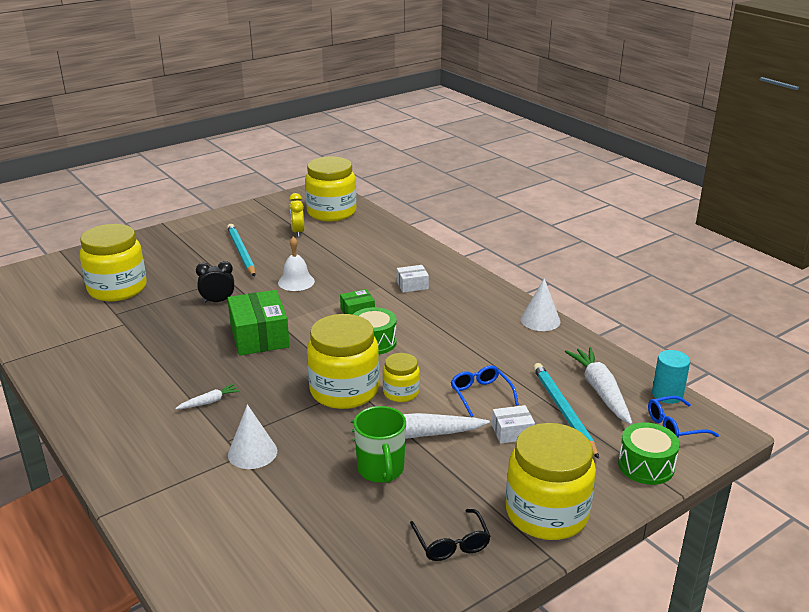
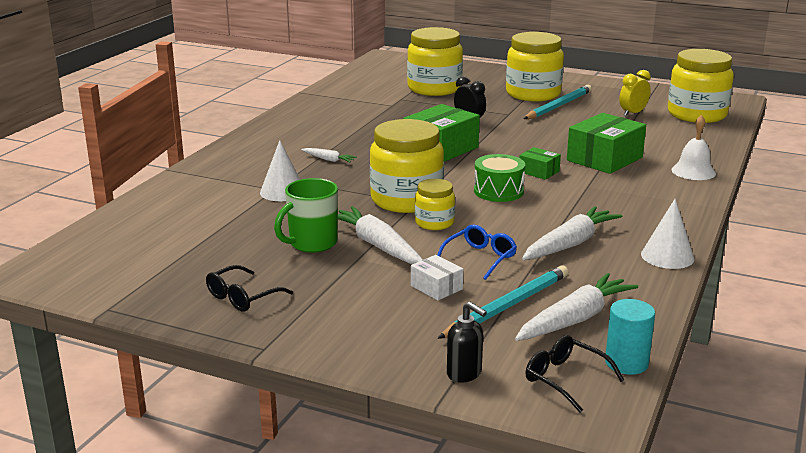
camera: 60 degrees right, 5 degrees down
(296, 282) = (547, 137): white bell -> white bell (693, 171)
(365, 277) = (604, 159): none -> green box
(412, 285) = (626, 181): white box -> none
(491, 348) = (570, 244): none -> white carrot
(546, 513) = (326, 333): yellow jar -> yellow jar (533, 94)
(646, 466) = (464, 374): green drum -> black soap dispenser
(674, 426) = (565, 379): blue glasses -> black glasses

